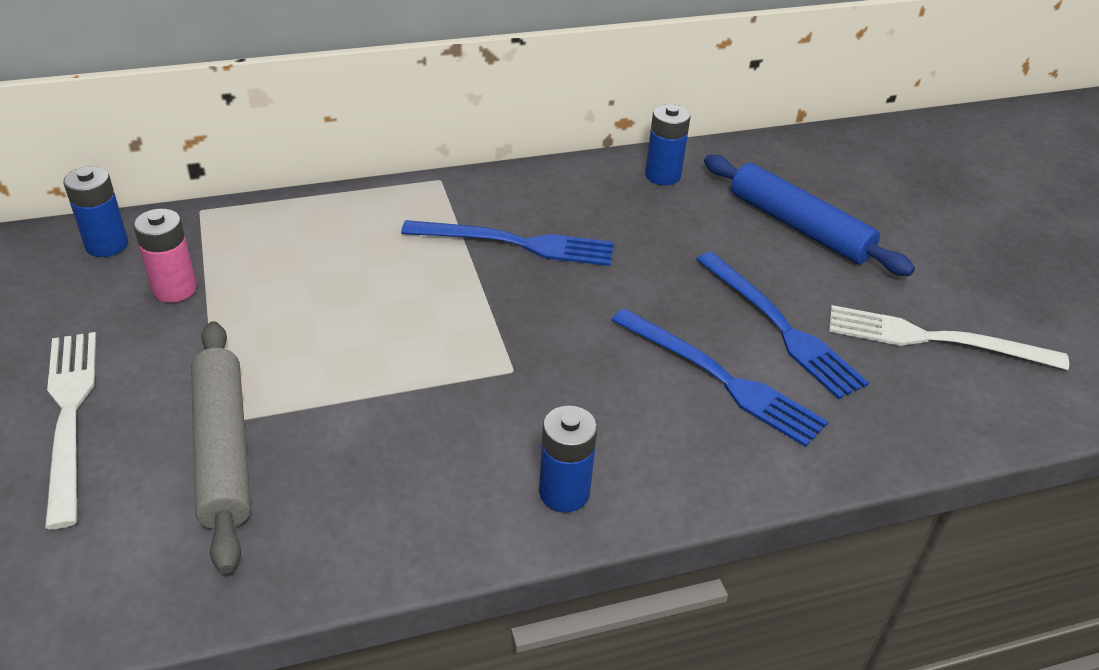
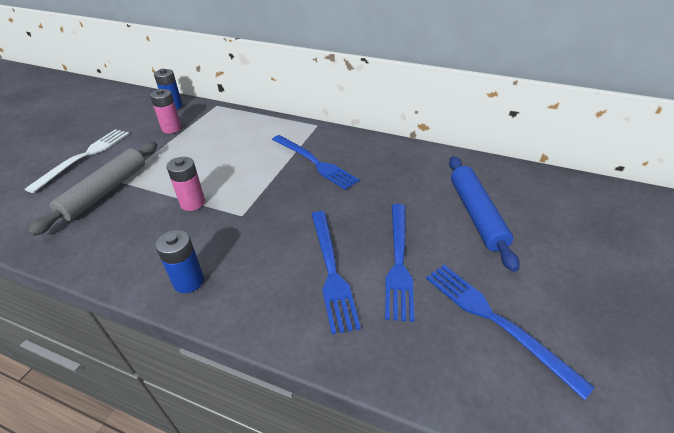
camera: 40 degrees right, 0 degrees up
(411, 391) = (192, 203): none -> pink battery
(663, 175) = (425, 160): blue battery -> none
(935, 339) = (494, 320): white fork -> blue fork

